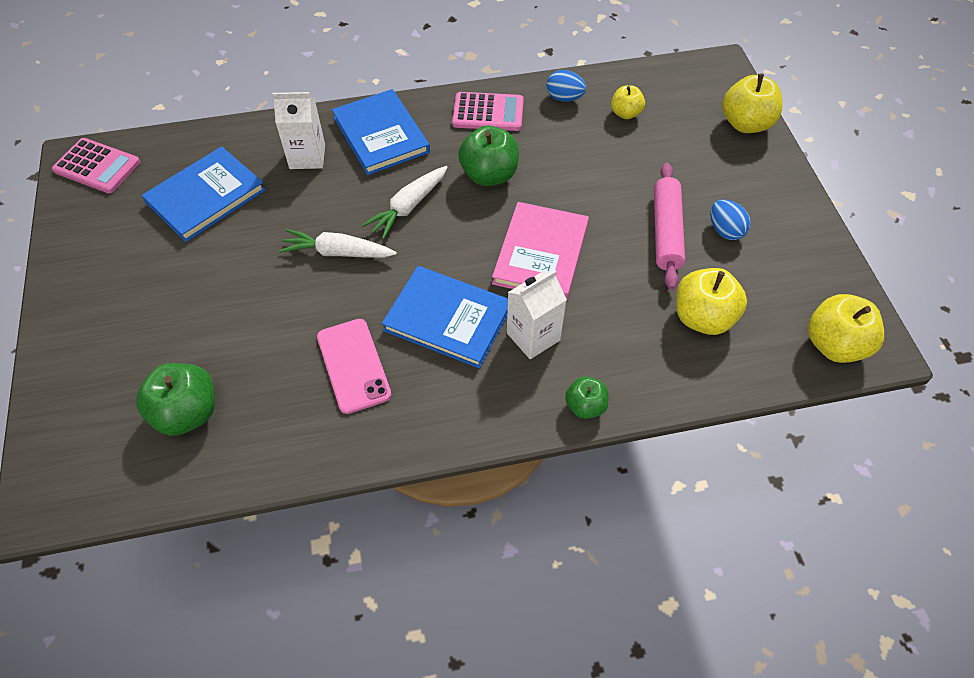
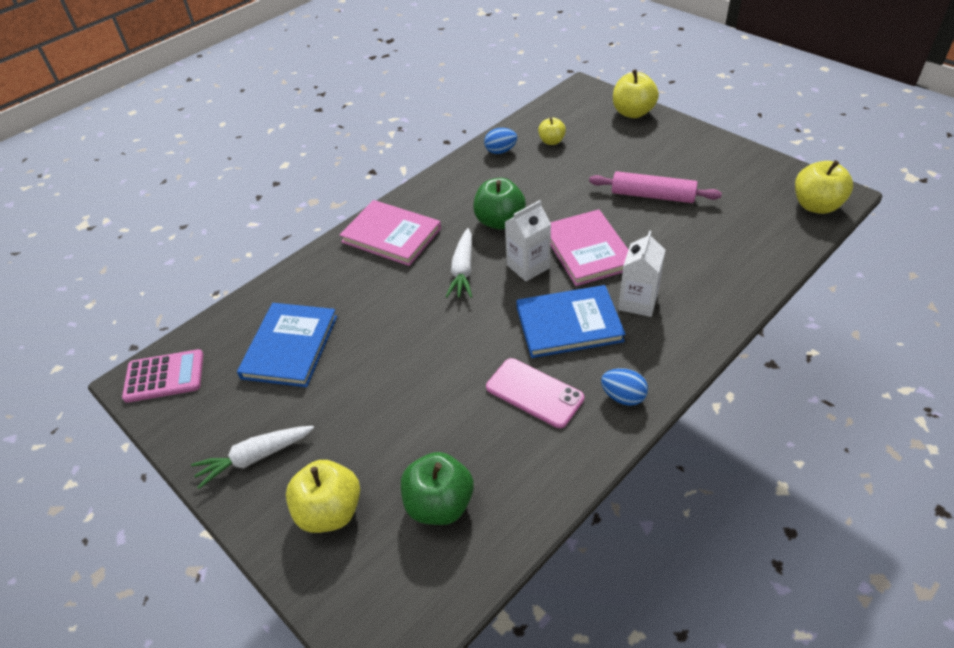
camera: 30 degrees left, 10 degrees down
(307, 157) = (347, 277): white carton -> white carton (528, 266)
(338, 252) = (441, 327): white carrot -> white carrot (255, 458)
(381, 135) = (391, 235): blue book -> pink book
(488, 113) = (456, 184): pink calculator -> none
(585, 406) = (716, 323): green apple -> none
(666, 232) = (652, 195): pink rolling pin -> pink rolling pin turned 45 degrees counterclockwise
(703, 318) = (728, 232): yellow apple -> yellow apple (330, 511)
(725, 230) = (686, 177): blue egg -> blue egg (623, 397)

